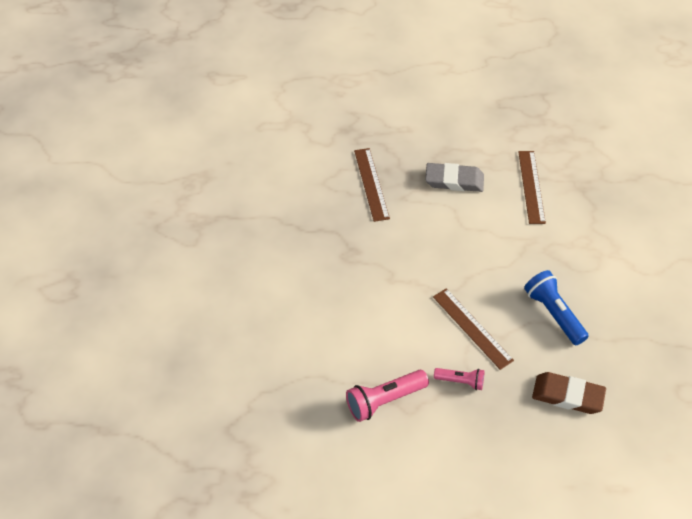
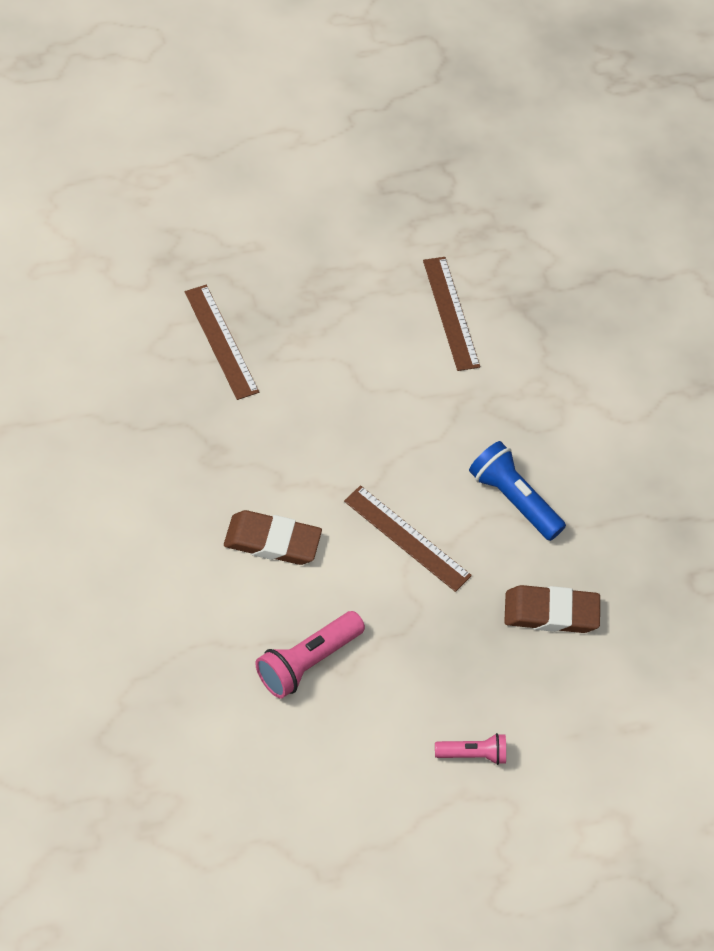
camera: 20 degrees left, 5 degrees up
(377, 316) = (272, 541): none -> brown eraser
(454, 180) = (340, 319): grey eraser -> none
(461, 381) = (405, 617): pink flashlight -> pink flashlight (473, 754)

